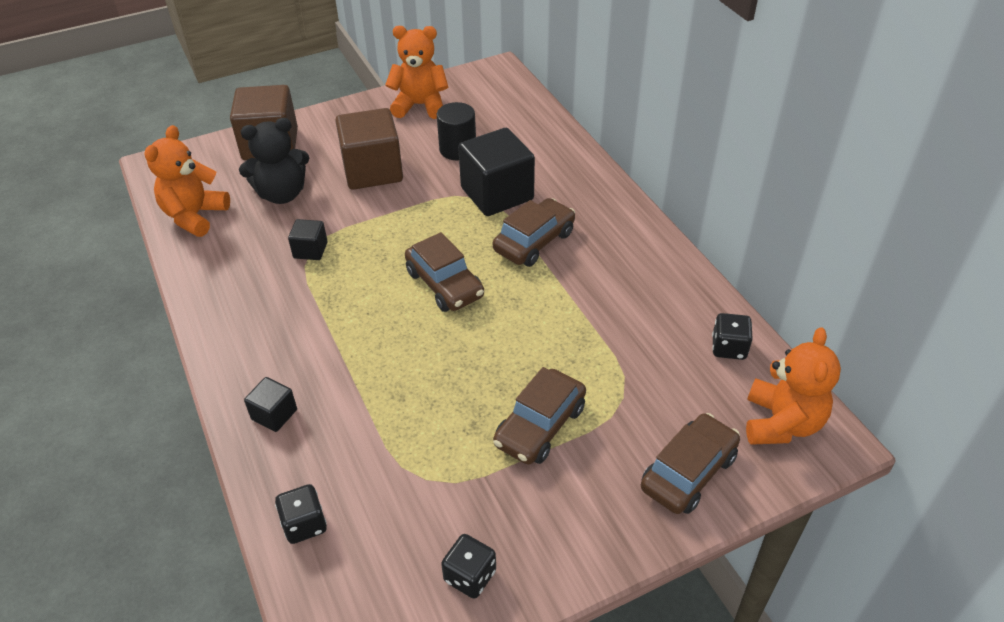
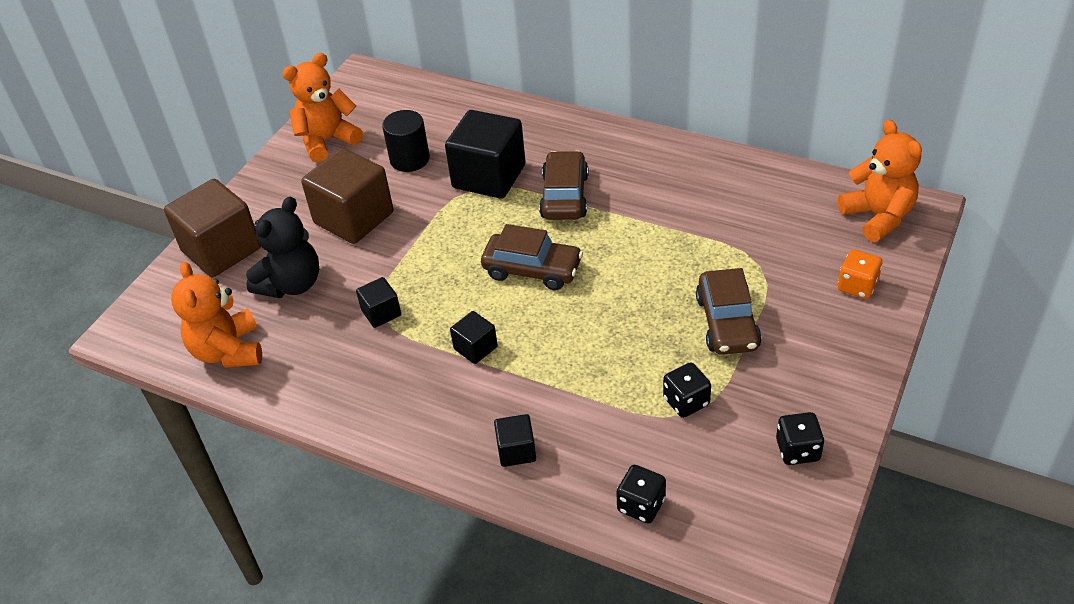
camera: 35 degrees left, 0 degrees up
(338, 317) = (475, 348): none -> black cube
(688, 472) = (857, 286): brown car -> orange dice
(729, 348) = (791, 188): black dice -> black dice (686, 401)

